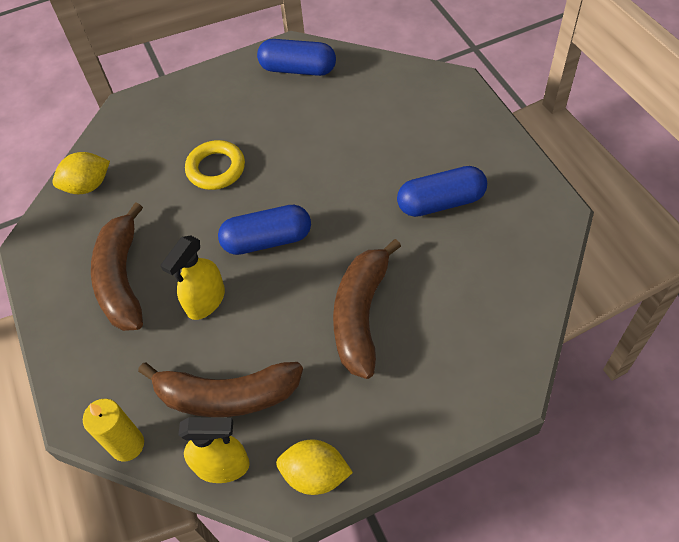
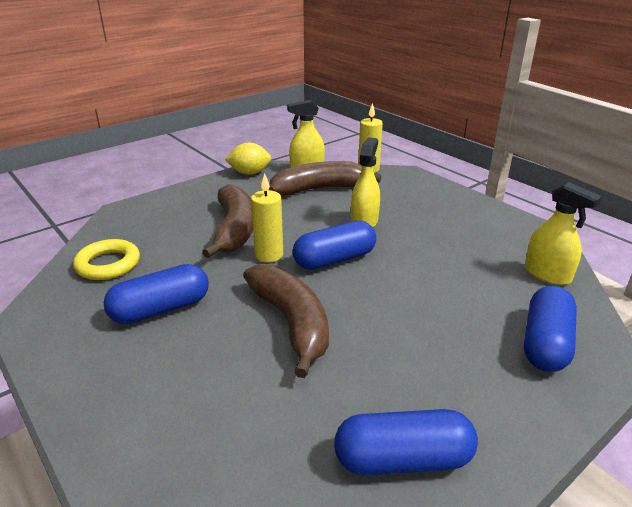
camera: 160 degrees right, 25 degrees down
(88, 186) = (547, 274): yellow lemon -> yellow spray bottle
(122, 279) = (442, 224): brown banana -> brown banana (291, 322)
(156, 122) = (545, 343): none -> blue capsule
(216, 168) = (427, 306): yellow ring -> yellow ring (108, 264)
(331, 259) = (269, 255): none -> yellow candle

